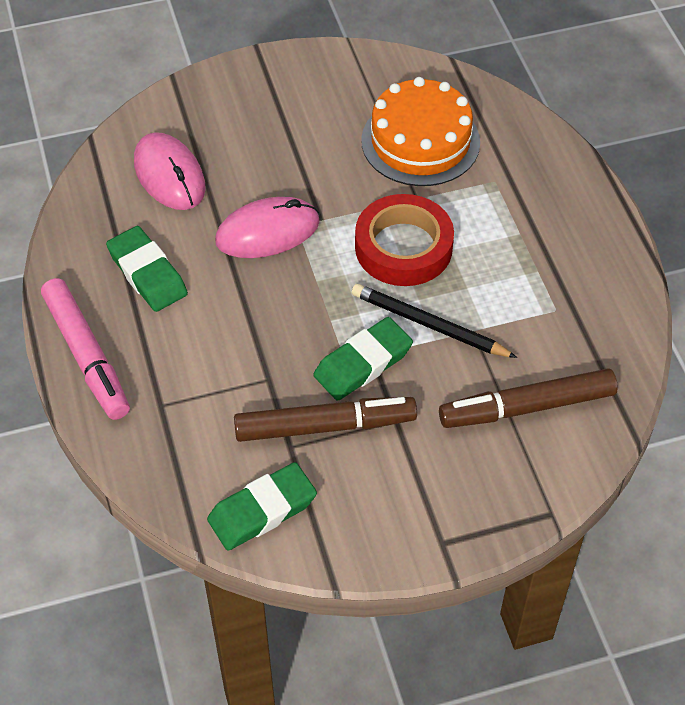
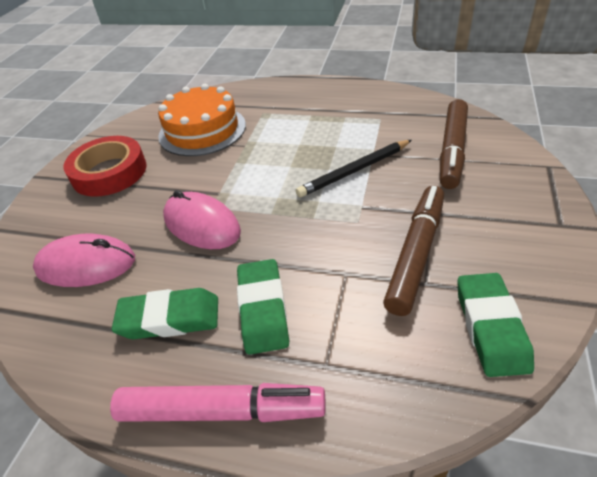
camera: 55 degrees left, 10 degrees down
(267, 232) = (202, 224): pink mouse -> pink mouse turned 60 degrees counterclockwise
(363, 363) = (367, 213): green eraser -> green eraser (263, 309)
(403, 247) = (279, 162): red tape -> red tape (109, 172)

